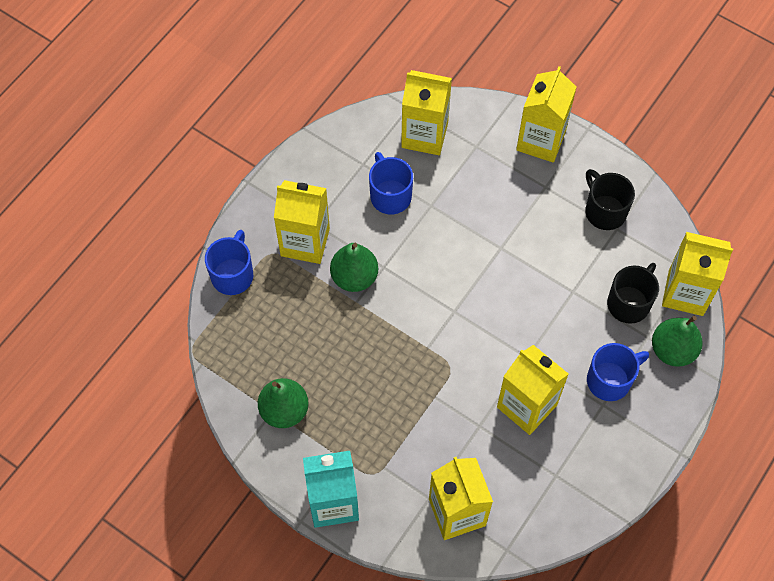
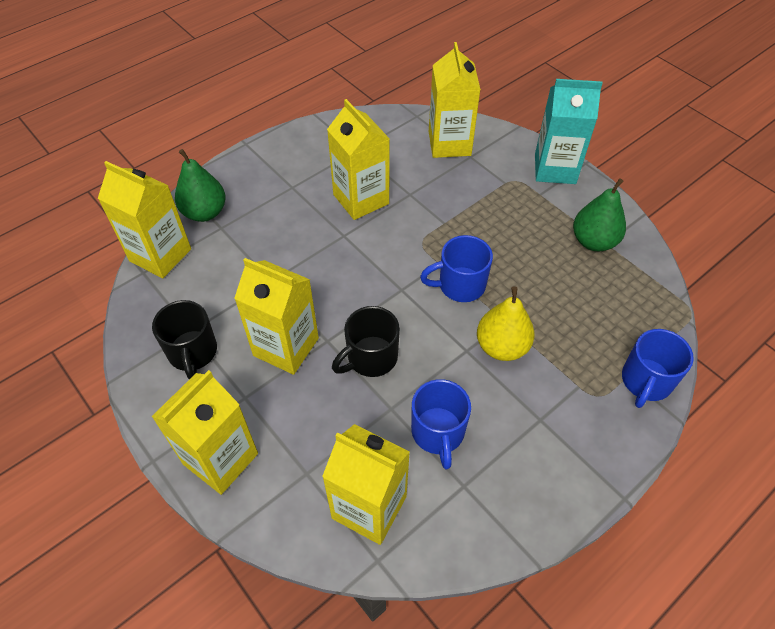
camera: 165 degrees left, 10 degrees down
(305, 242) = (554, 399): yellow carton -> yellow carton (286, 347)
(354, 277) = (502, 346): green pear -> yellow pear
(610, 380) = (275, 202): blue mug -> blue mug (460, 285)
(629, 303) = (221, 258): black mug -> black mug (370, 358)

